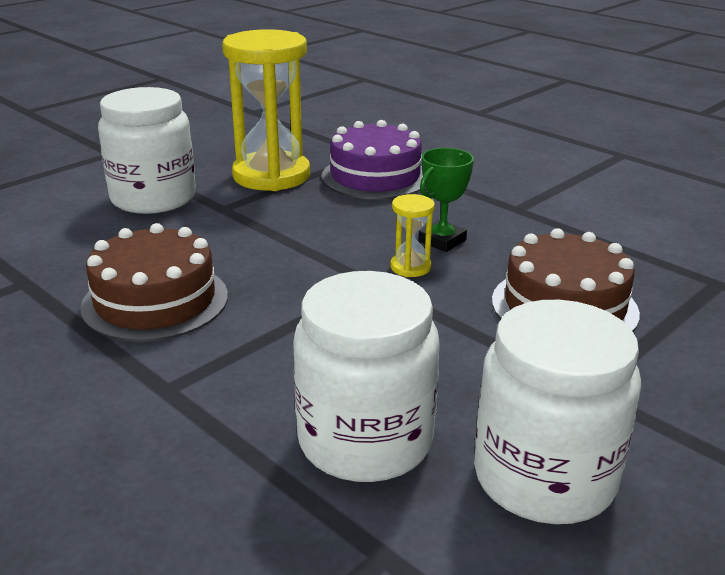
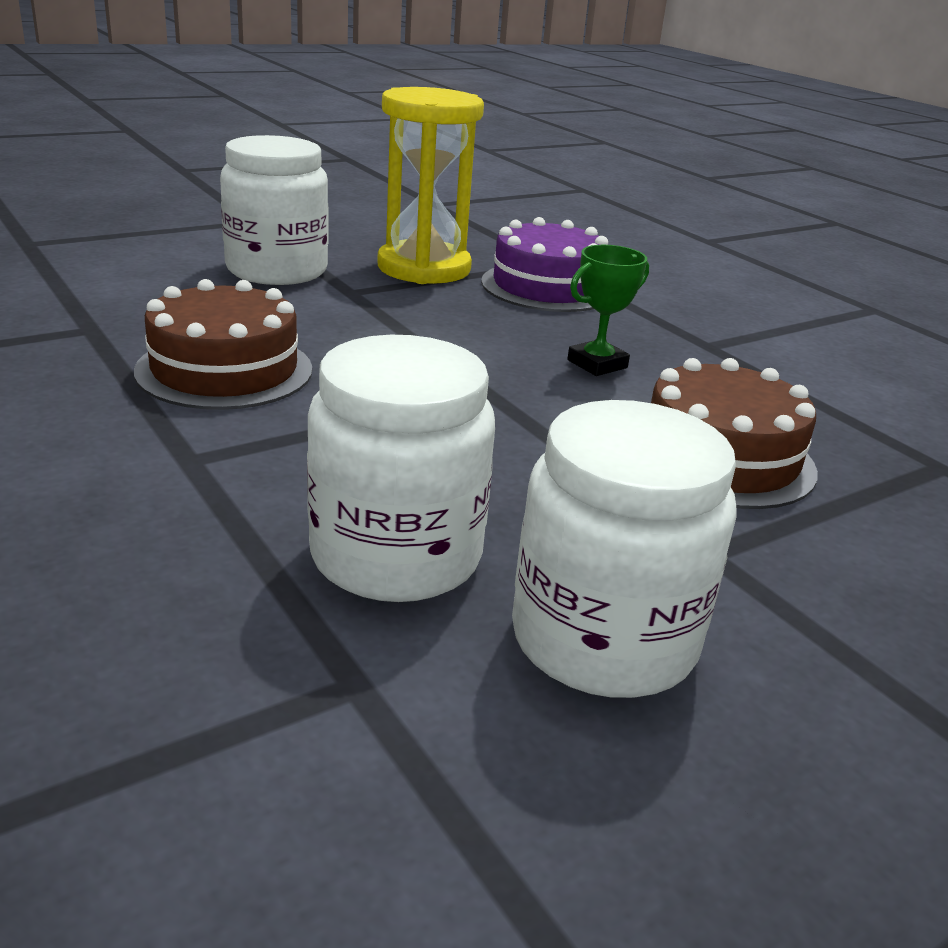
camera: 10 degrees right, 0 degrees up
(410, 267) = (544, 385): yellow hourglass -> none

